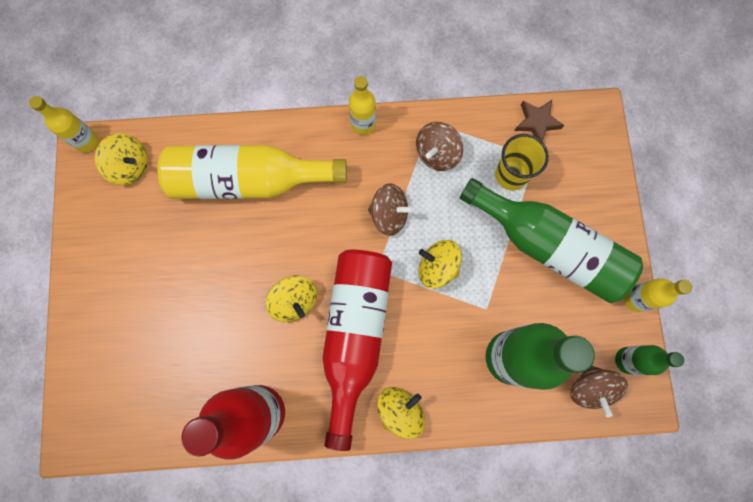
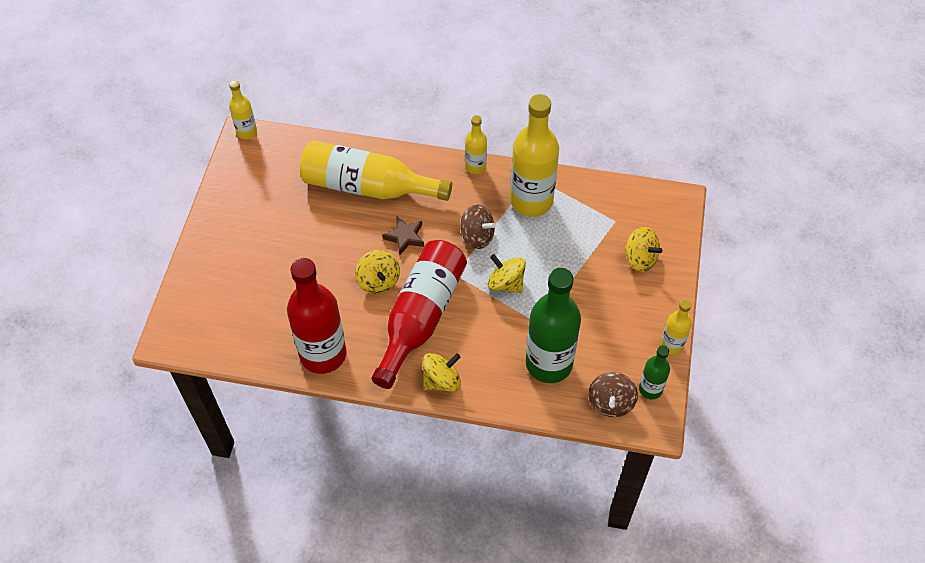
camera: 15 degrees right, 20 degrees down
(130, 166) = (276, 156): yellow spinning top -> yellow spinning top (640, 259)
(437, 154) = (531, 201): brown spinning top -> yellow bottle
(511, 175) = (590, 229): yellow cup -> none
(537, 122) = (624, 196): brown star -> brown star (405, 237)
(549, 247) = (607, 289): green bottle -> none

